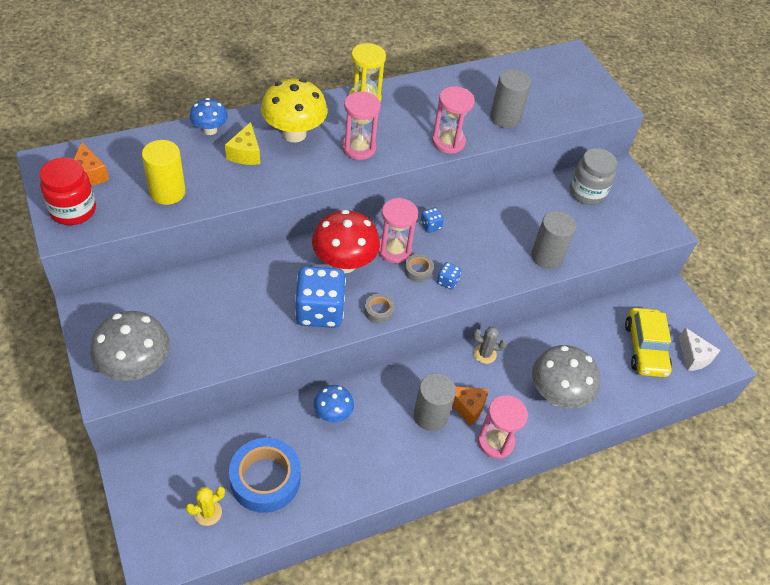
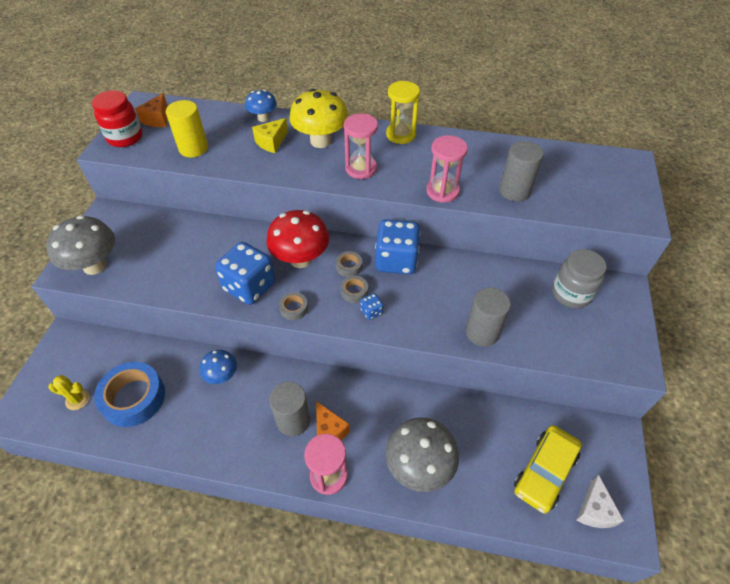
camera: 40 degrees right, 0 degrees up
(394, 250) = (349, 266): pink hourglass -> grey tape
(430, 226) = (396, 260): blue dice -> blue dice, size x2.37
(484, 354) = (382, 394): grey cactus -> none

